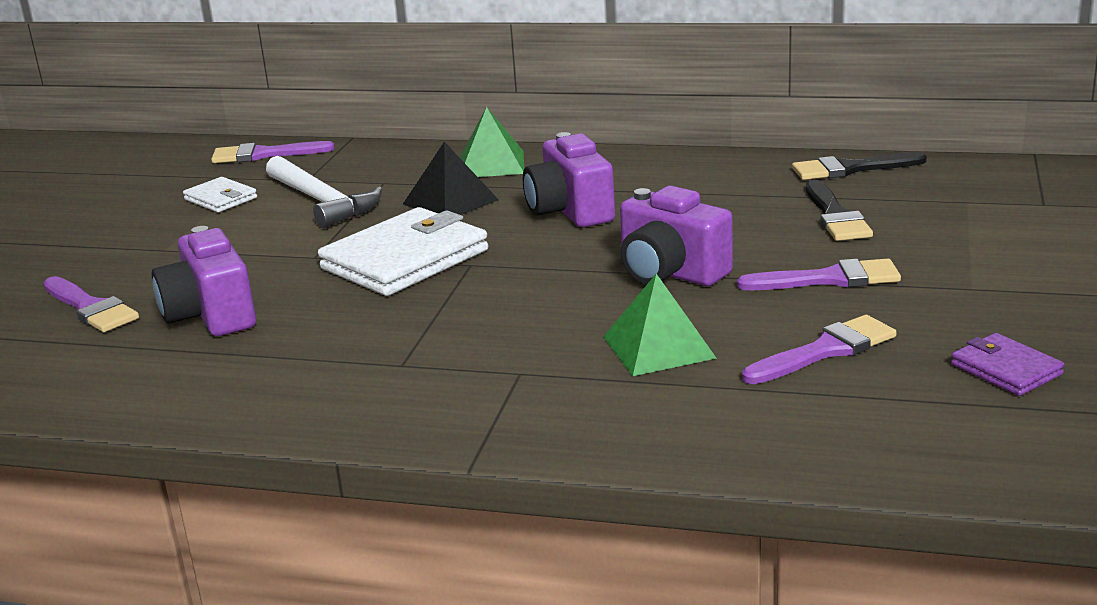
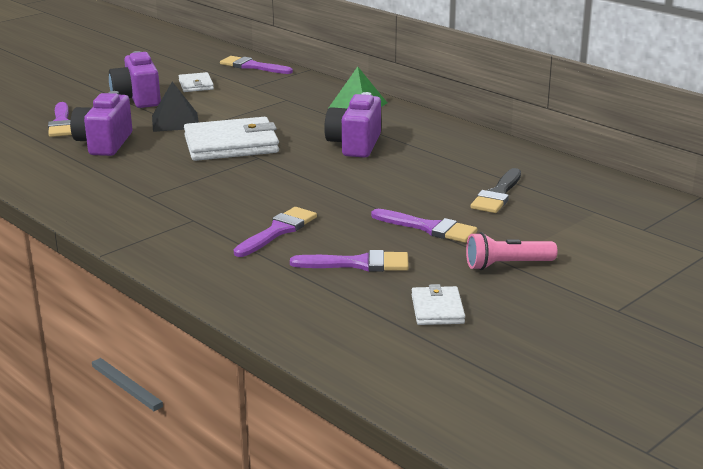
camera: 30 degrees right, 0 degrees up
(322, 201) = (240, 101): white hammer -> none
(450, 201) = (302, 120): black pyramid -> black pyramid (175, 122)
(658, 347) = (278, 231): green pyramid -> purple brush
(670, 273) = (349, 195): purple camera -> purple camera (137, 99)
(850, 169) = (559, 170): black brush -> none
(985, 291) = (507, 265): none -> pink flashlight
(1006, 369) = (437, 309): purple wallet -> white wallet

